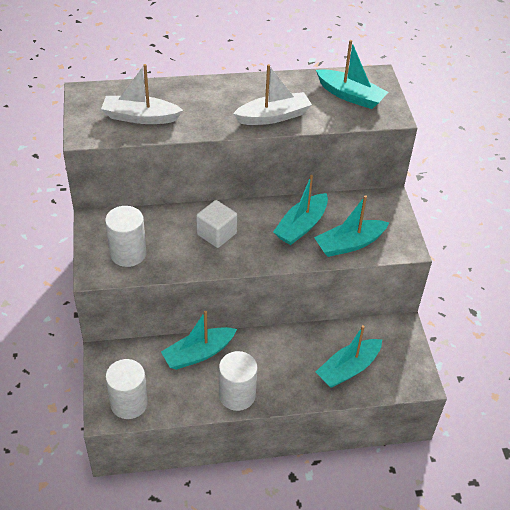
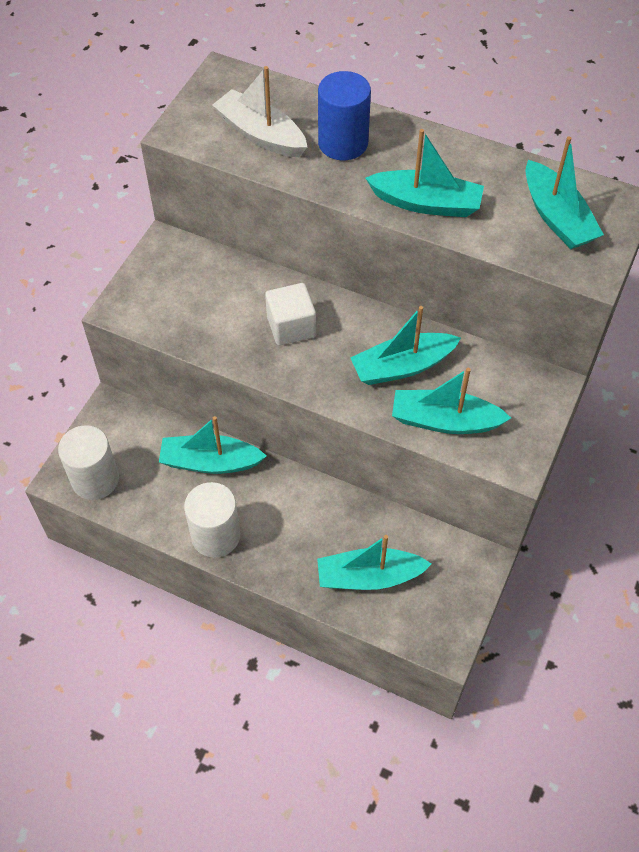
camera: 35 degrees right, 10 degrees up
(128, 253) = (172, 302): white cylinder -> none
(196, 103) = (343, 143): none -> blue cylinder
(273, 116) = (426, 203): white boat -> turquoise boat

